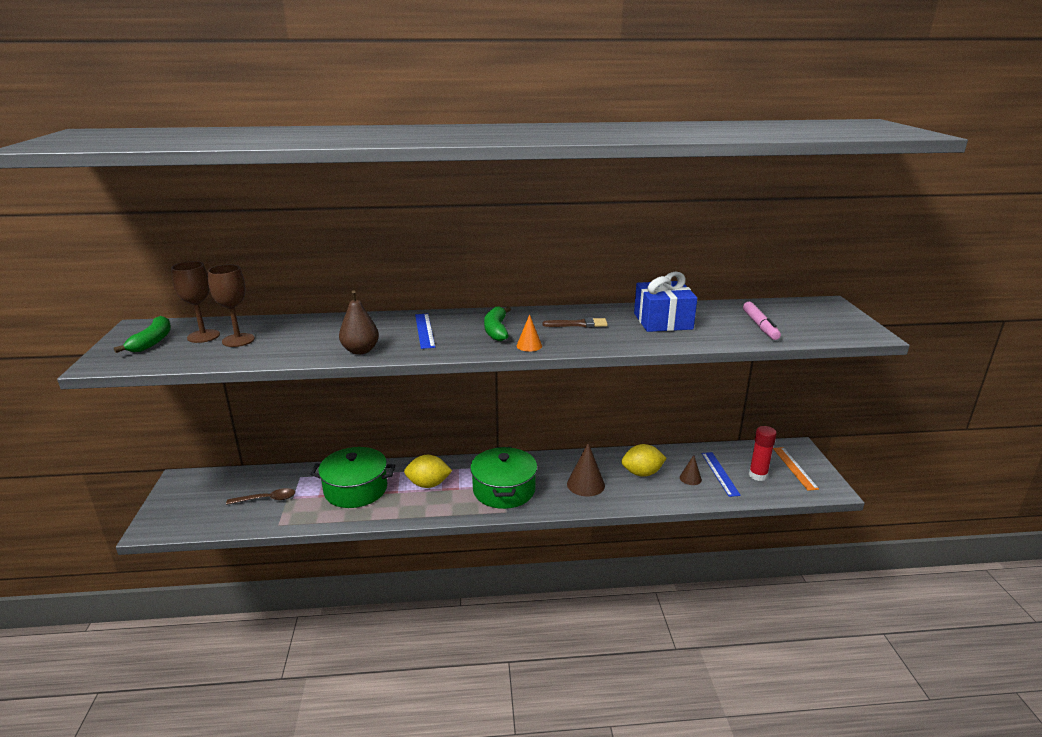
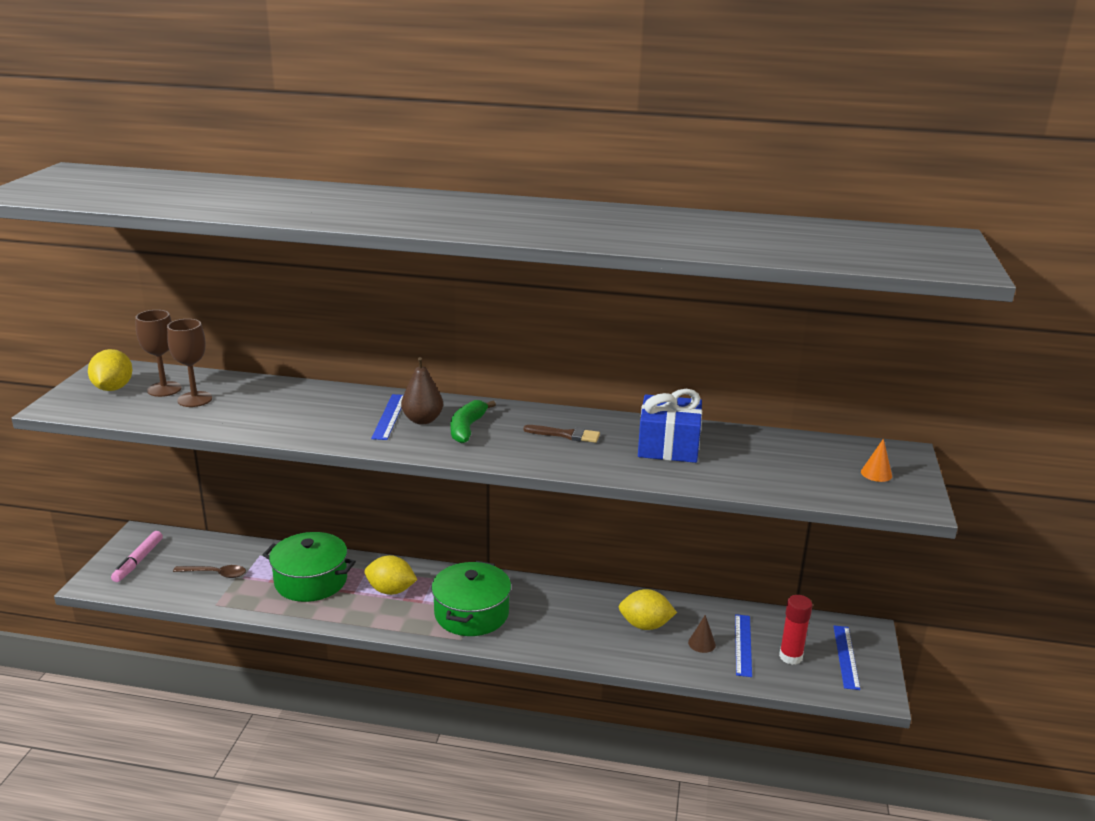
camera: 15 degrees right, 0 degrees up
(152, 341) = (113, 388): green banana -> yellow lemon
(360, 351) = (308, 431): brown pear -> brown pear (422, 420)
(529, 345) = (489, 454): orange cone -> orange cone (876, 474)
(585, 484) = (569, 625): brown cone -> none
(760, 326) = (784, 471): pink marker -> pink marker (138, 561)
(794, 468) = (846, 656): orange ruler -> blue ruler

